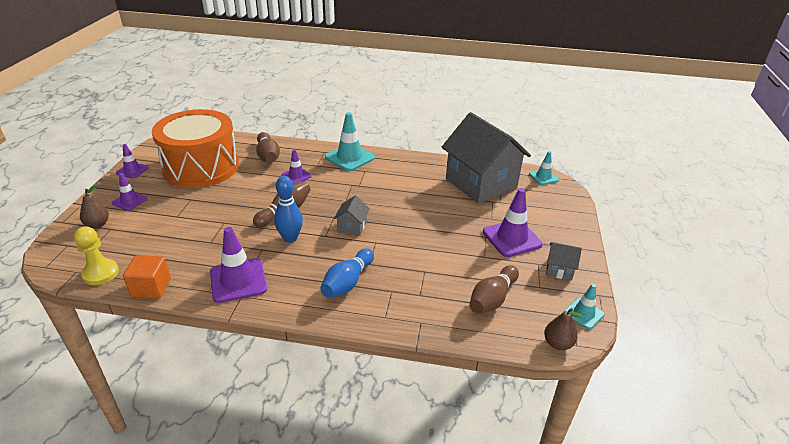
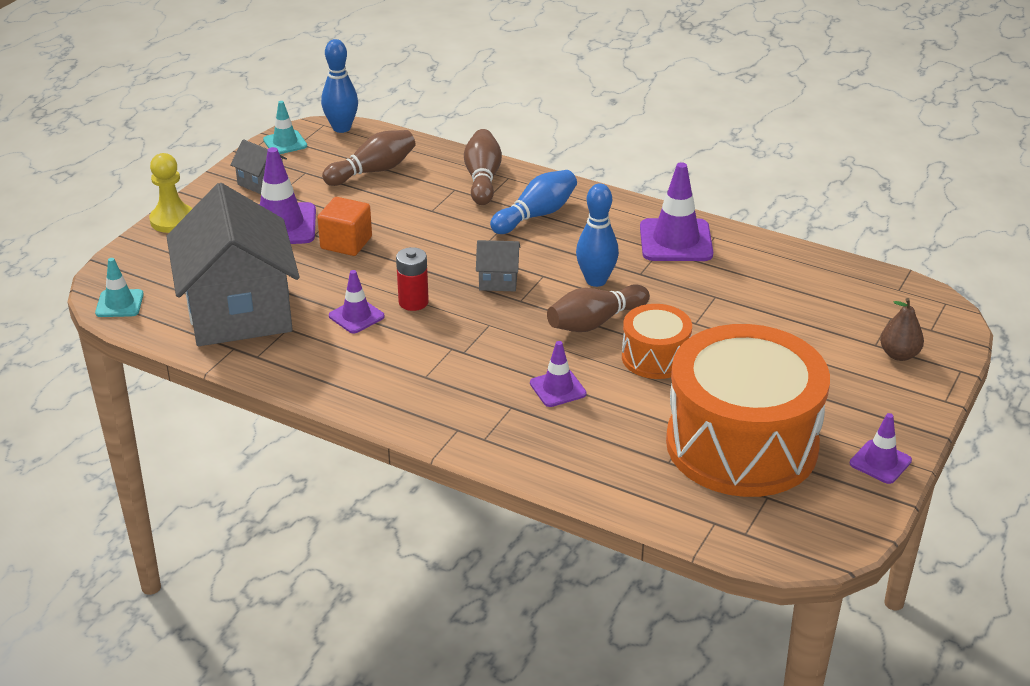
camera: 160 degrees left, 0 degrees up
(100, 273) = (862, 281): yellow pawn -> yellow pawn (172, 220)
(129, 201) = (861, 390): purple traffic cone -> purple traffic cone (356, 316)
(151, 287) = (788, 252): orange cube -> orange cube (346, 243)
(247, 198) = (655, 357): none -> orange drum
(268, 156) = (604, 449): brown bowling pin -> brown bowling pin (482, 179)
(349, 158) = (439, 412): turquoise traffic cone -> none
(352, 227) = (498, 280): grey house -> grey house turned 60 degrees clockwise
(394, 205) = (413, 302): none -> red battery
(557, 344) = (341, 128): brown pear -> blue bowling pin

